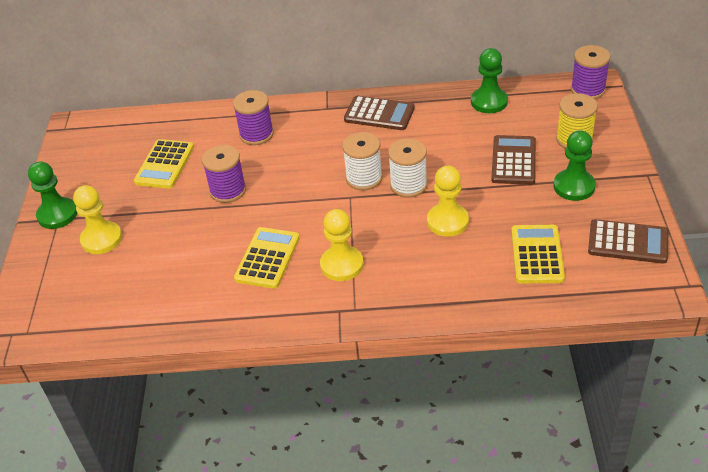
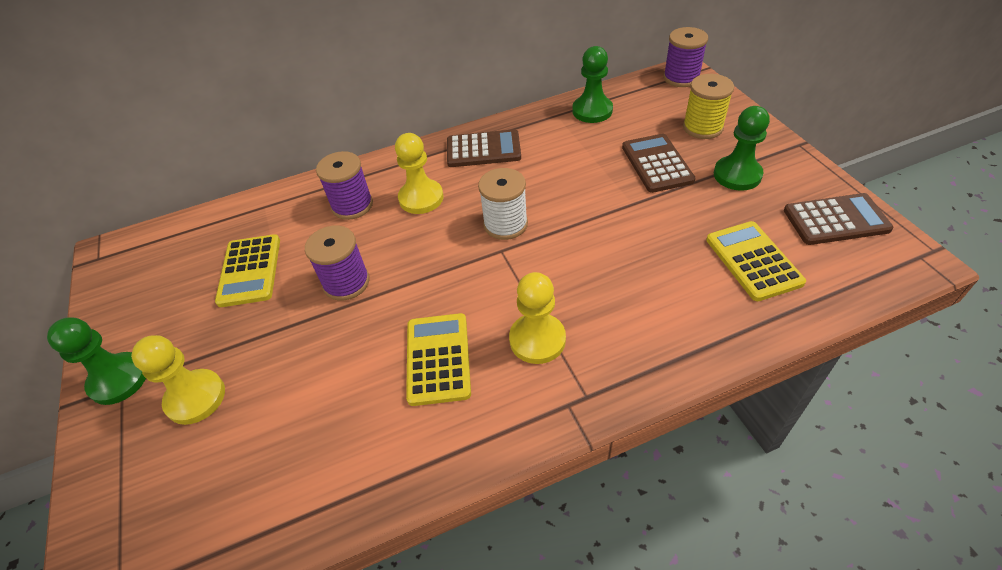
camera: 20 degrees left, 5 degrees up
(408, 185) = (561, 219): white spool -> none
(447, 221) = (630, 249): yellow pawn -> yellow pawn (421, 198)

